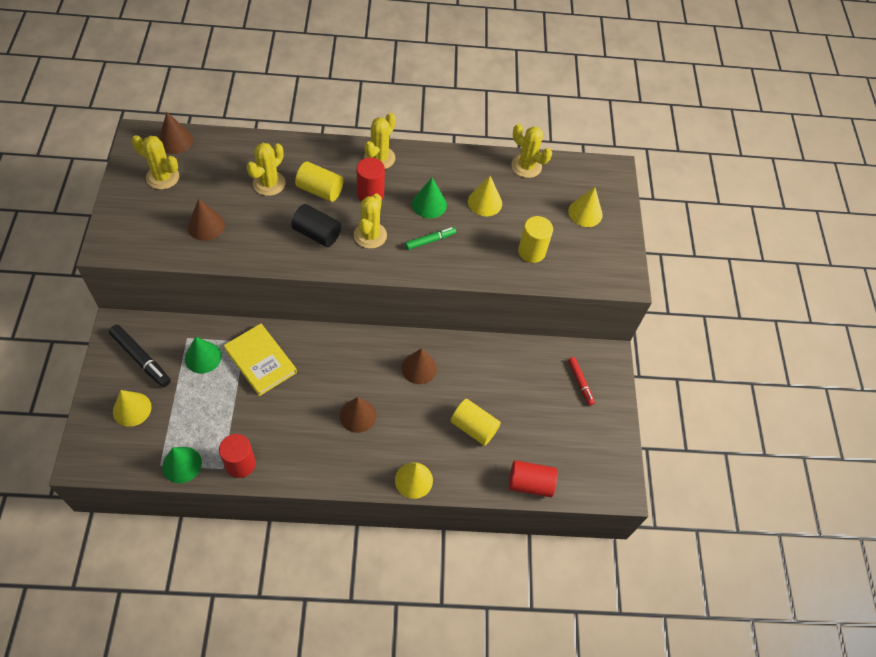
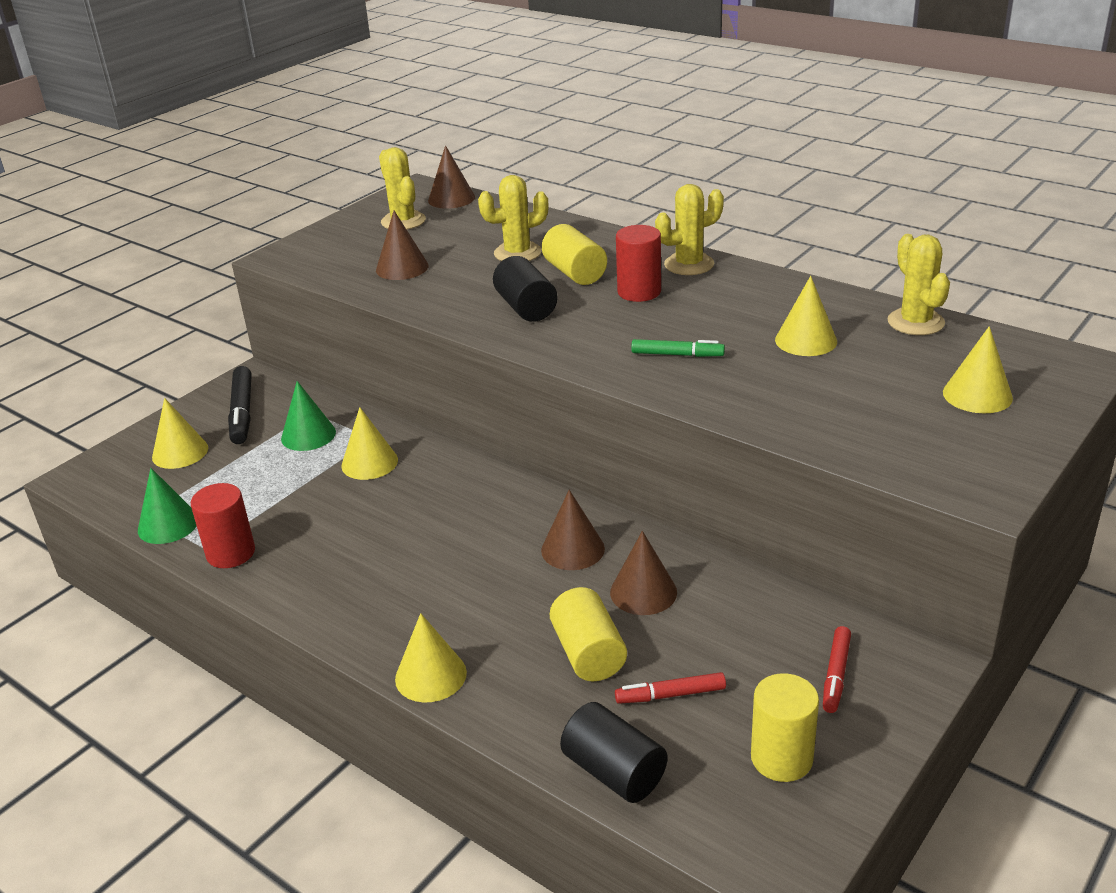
camera: 45 degrees right, 25 degrees down
(260, 361) = (369, 463): yellow book -> yellow cone
(358, 415) = (431, 566): brown cone -> brown cone (643, 592)
(370, 235) = (595, 327): yellow cactus -> none
(429, 204) = (714, 321): green cone -> none
(524, 430) = (670, 695): none -> red marker
(530, 483) = (614, 772): red cylinder -> black cylinder
(531, 251) = (833, 410): yellow cylinder -> yellow cylinder (781, 758)

